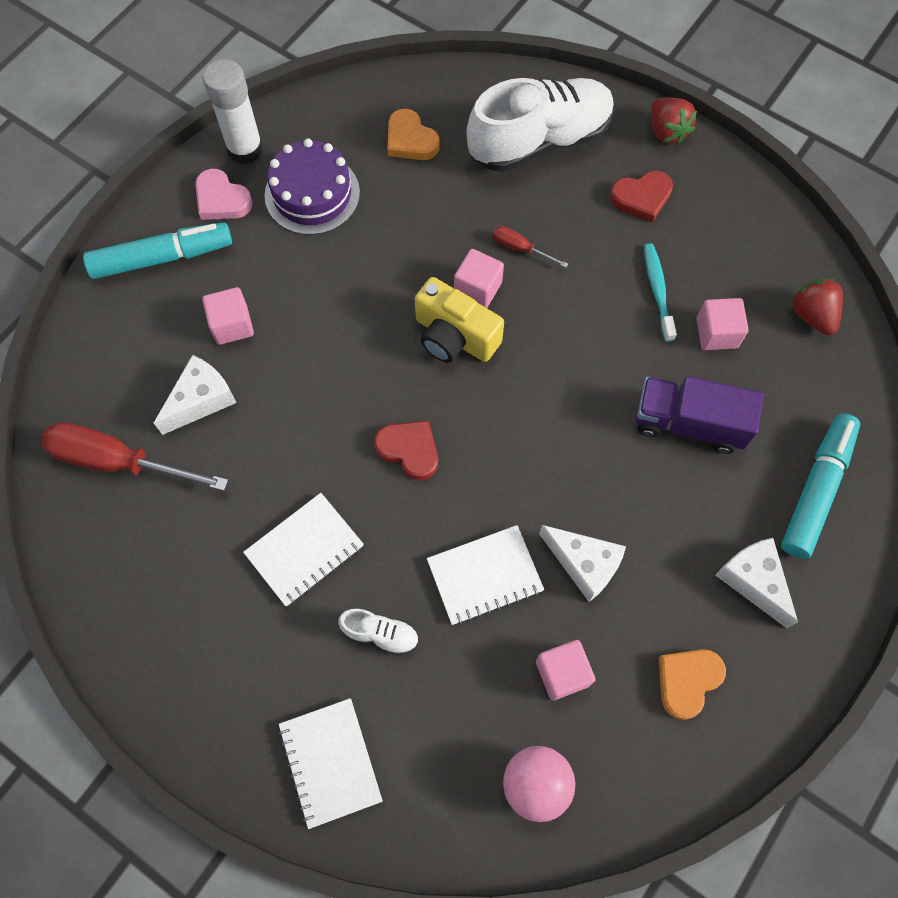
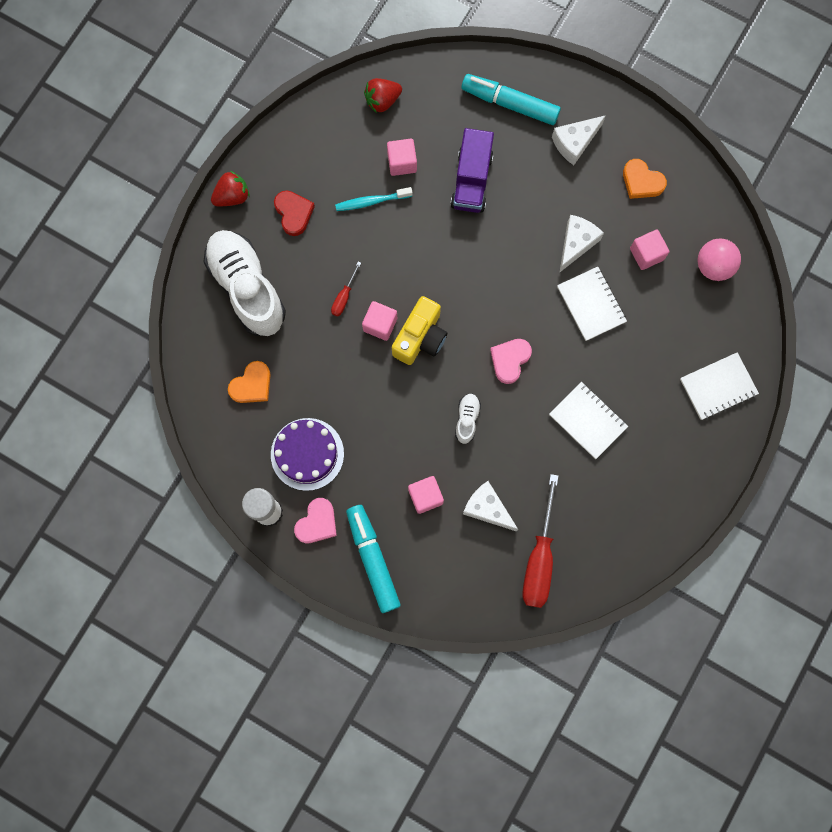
camera: 95 degrees left, 10 degrees up
(380, 634) = (636, 365): white shoe -> white shoe (467, 419)
(409, 450) = (510, 360): red heart -> pink heart

